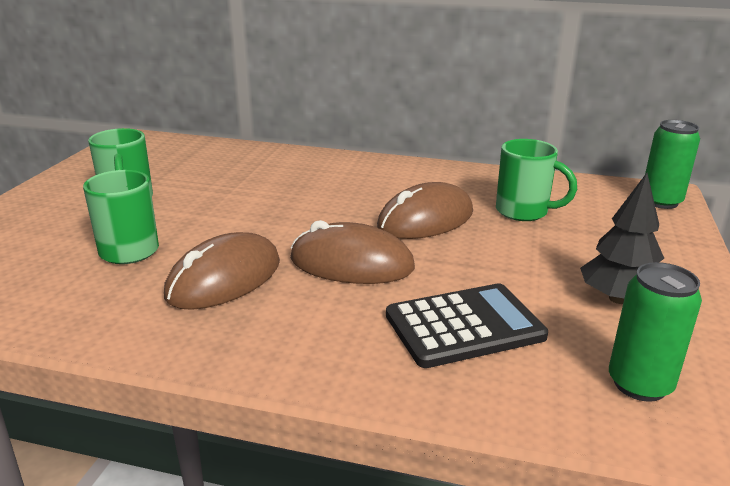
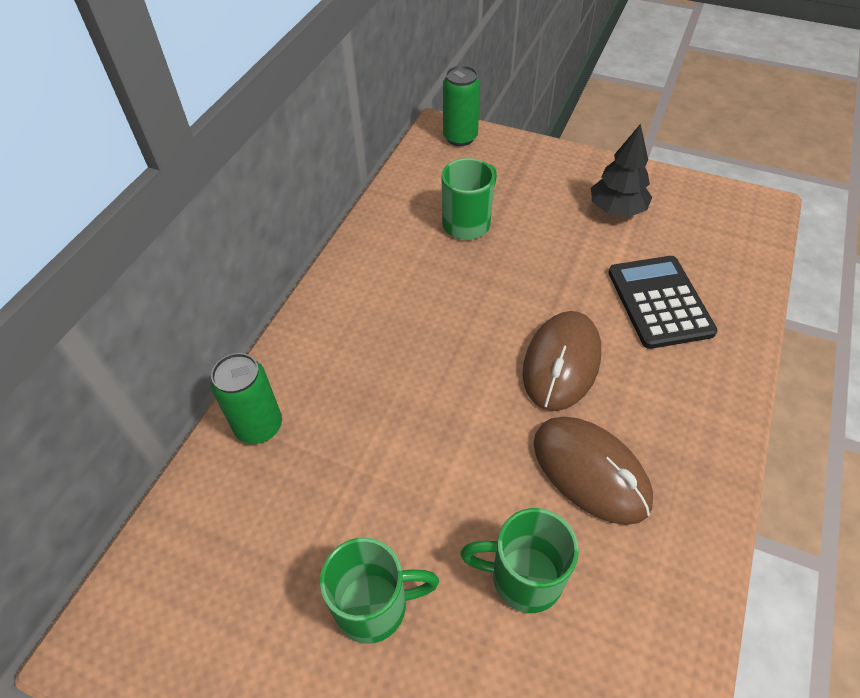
camera: 80 degrees left, 25 degrees up
(425, 219) = (475, 295): brown mouse -> none
(639, 384) = (716, 231): green can -> green can (259, 426)

